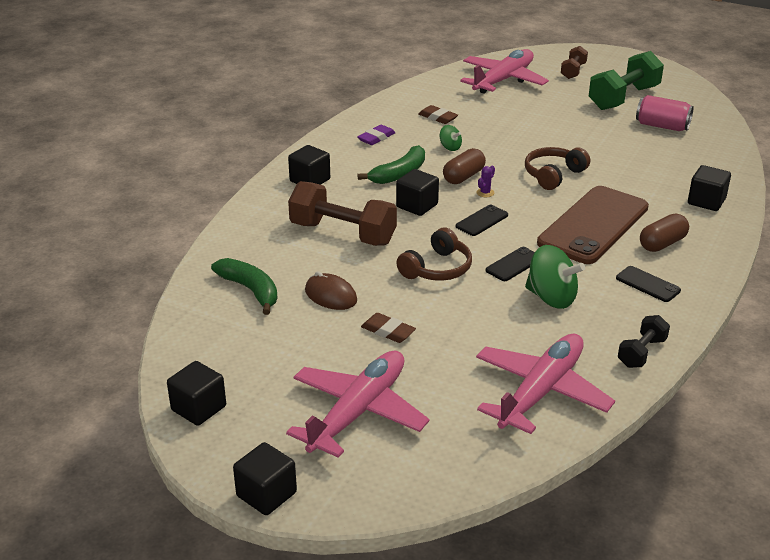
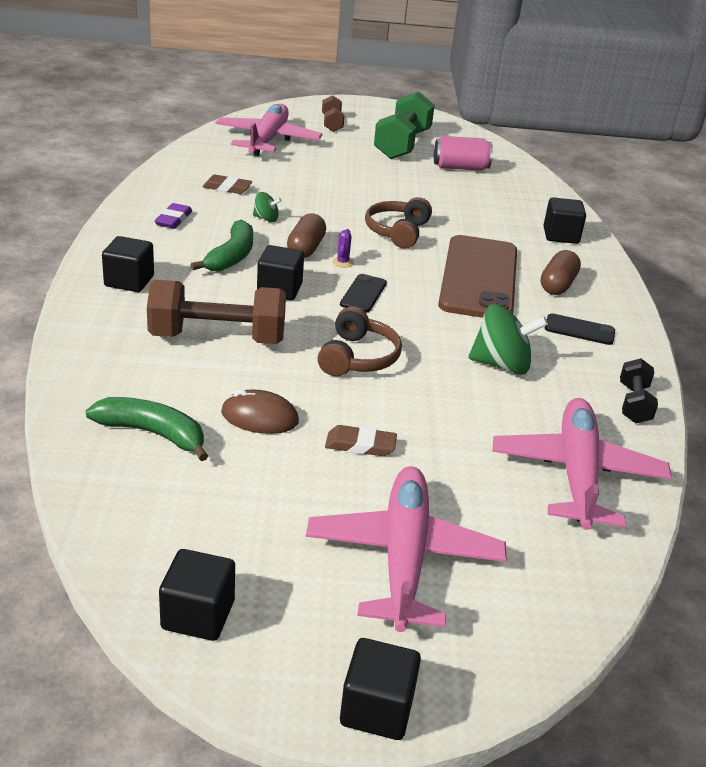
camera: 30 degrees left, 0 degrees up
(513, 264) = (434, 336): black phone -> none

